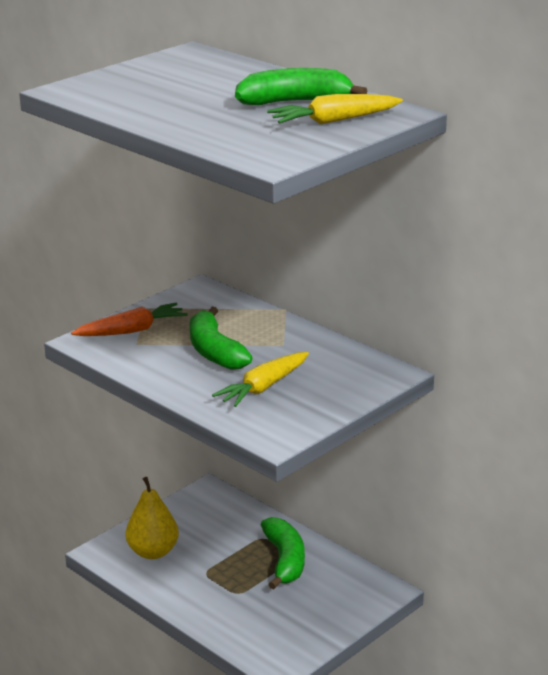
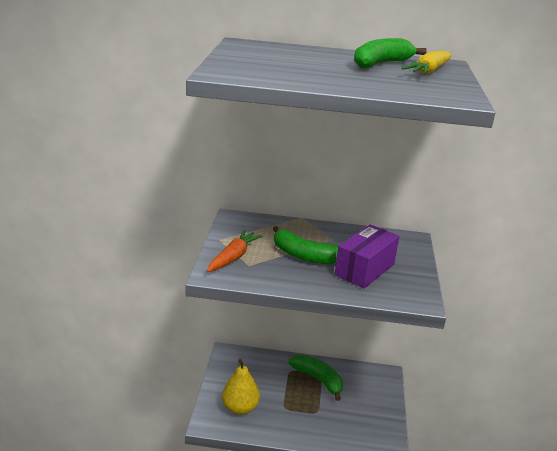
camera: 40 degrees left, 0 degrees up
(263, 387) = (365, 269): yellow carrot -> purple box

